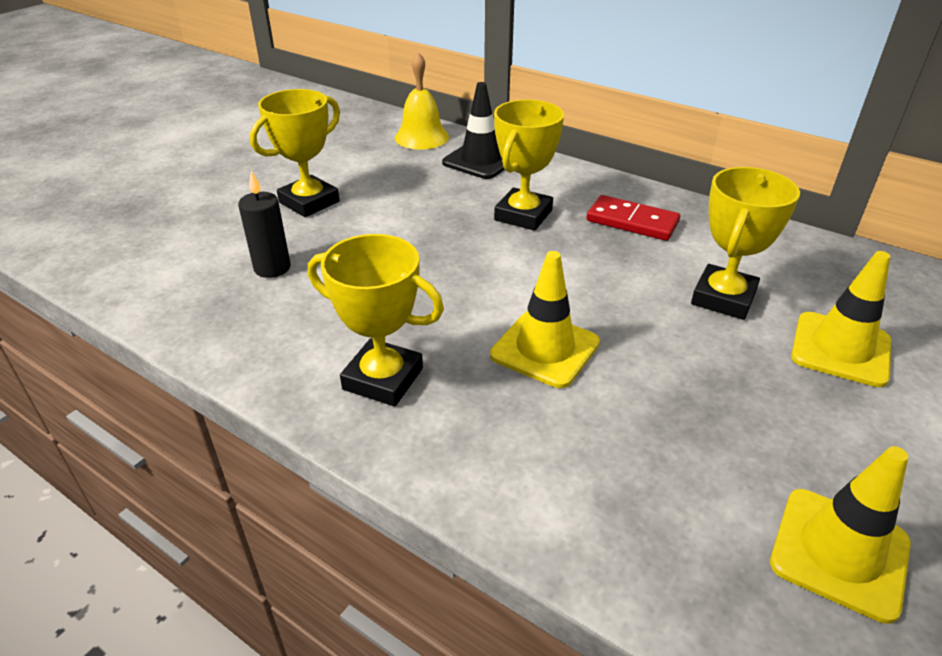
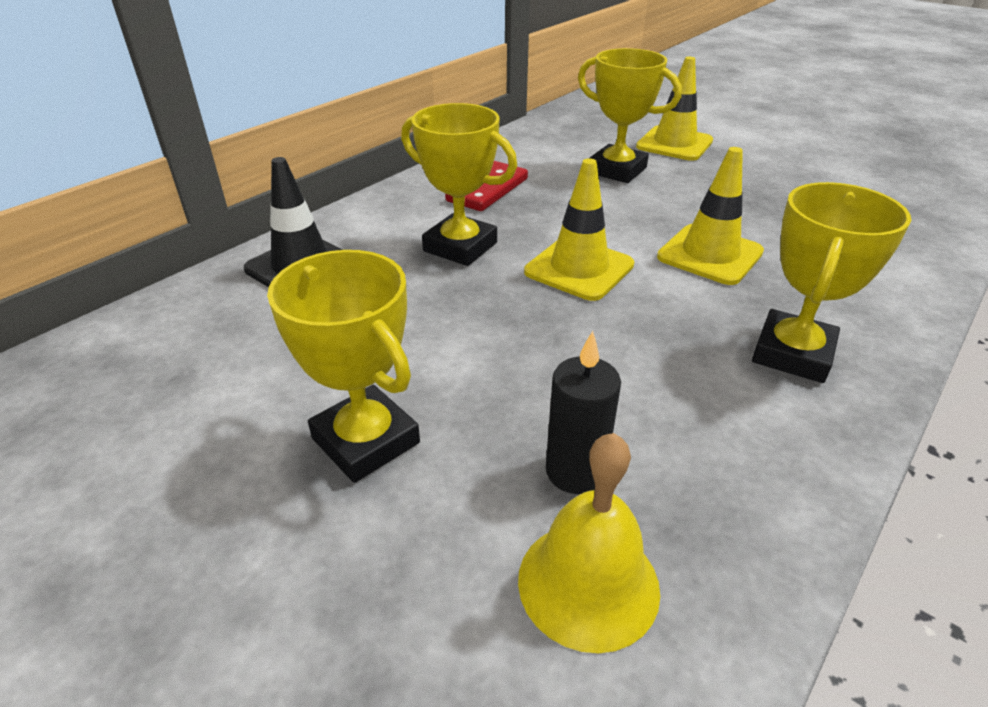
camera: 85 degrees left, 0 degrees up
(421, 137) = (186, 315): yellow bell -> yellow bell (588, 583)
(839, 553) = (870, 179): yellow traffic cone -> yellow traffic cone (579, 268)

